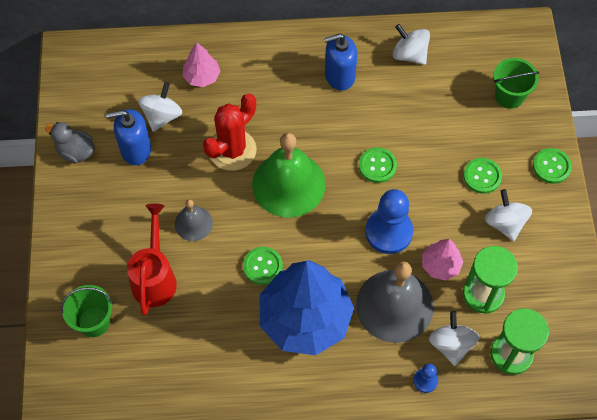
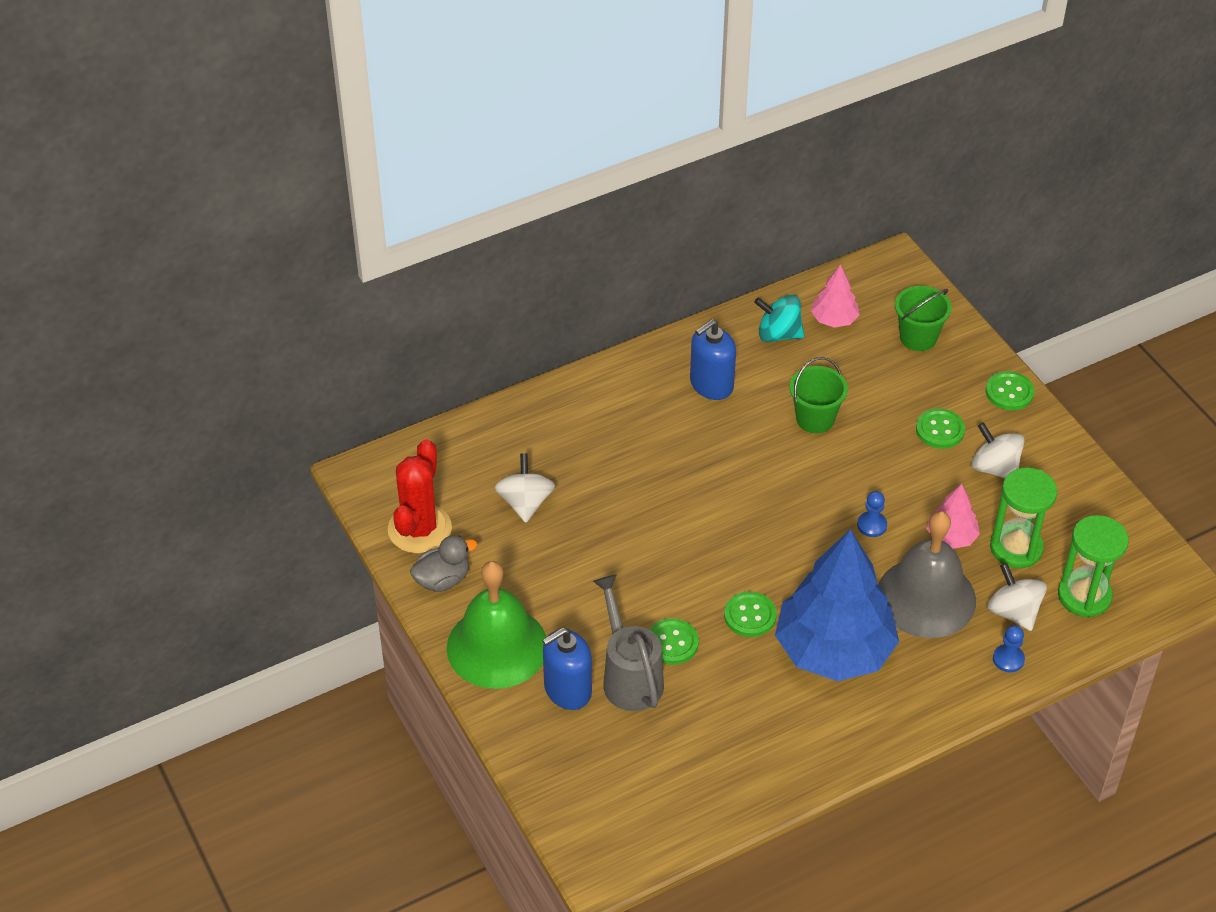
camera: 25 degrees left, 15 degrees down
(76, 152) = (442, 580): grey duck -> grey duck turned 150 degrees clockwise
(94, 322) = (586, 752): green bucket -> green bucket (815, 419)
(135, 149) = (516, 550): blue soap dispenser -> blue soap dispenser (567, 690)
(155, 278) = (629, 677): red watering can -> grey watering can
(193, 223) = (638, 602): grey bell -> none
(202, 76) = (546, 443): pink tree -> pink tree (834, 319)
(232, 150) = (635, 508): red cactus -> red cactus (419, 529)
(288, 184) = (724, 519): green bell -> green bell (497, 646)
(377, 166) = (815, 462): green button -> green button (672, 643)
(389, 232) = (871, 525): blue pawn -> blue pawn, size x0.49
(409, 54) = (778, 334): white spinning top -> turquoise spinning top

